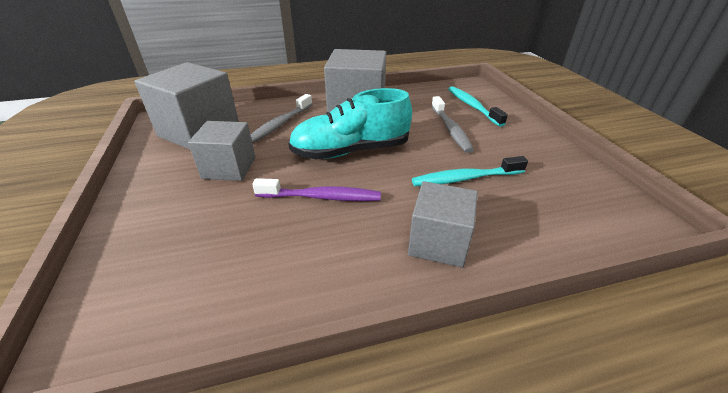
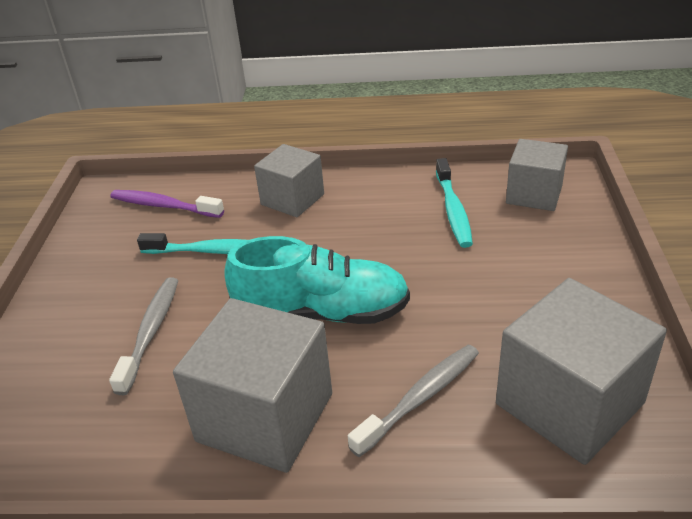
camera: 160 degrees left, 0 degrees up
(229, 168) = (495, 310): grey cube -> grey cube (534, 194)
(322, 197) = (381, 252): purple toothbrush -> purple toothbrush (163, 206)
(472, 106) = (53, 387): turquoise toothbrush -> turquoise toothbrush (453, 210)

